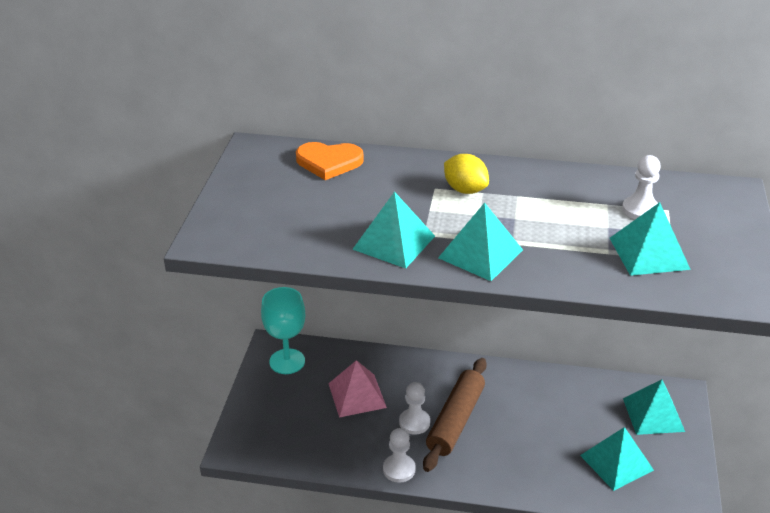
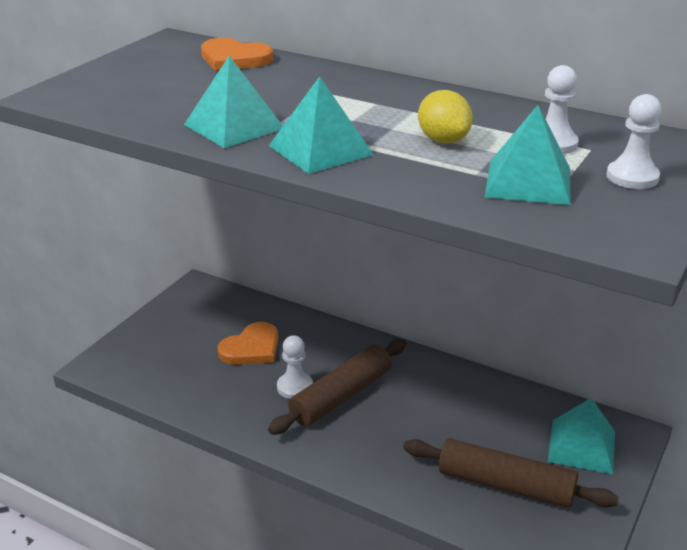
camera: 20 degrees right, 5 degrees down
(287, 361) = (202, 302): turquoise goblet -> none
(357, 395) = (251, 348): pink pyramid -> orange heart
(399, 469) = (248, 427): white pawn -> white pawn (632, 177)
(465, 190) = (357, 98): yellow lemon -> yellow lemon (443, 140)
(616, 462) = (505, 485): turquoise pyramid -> brown rolling pin

